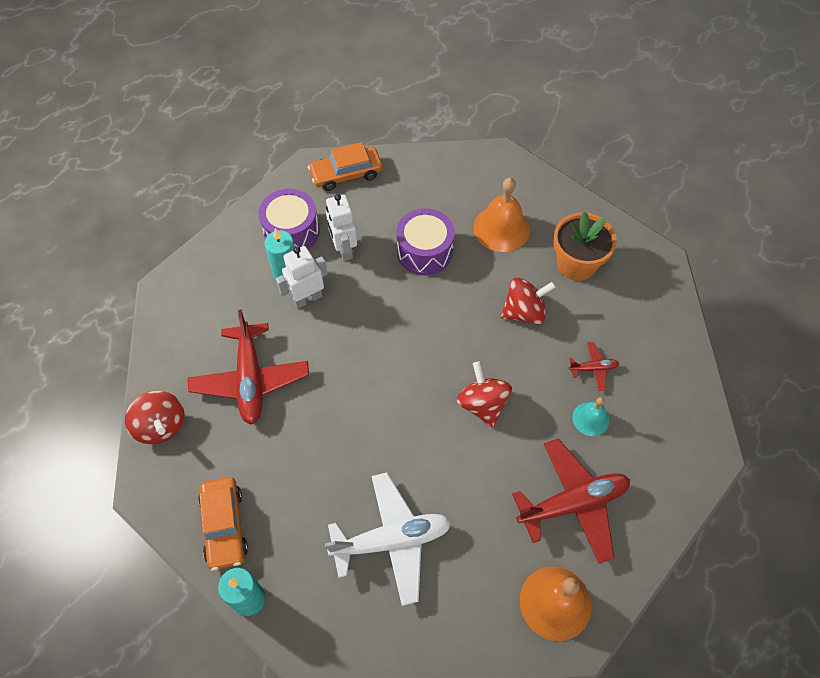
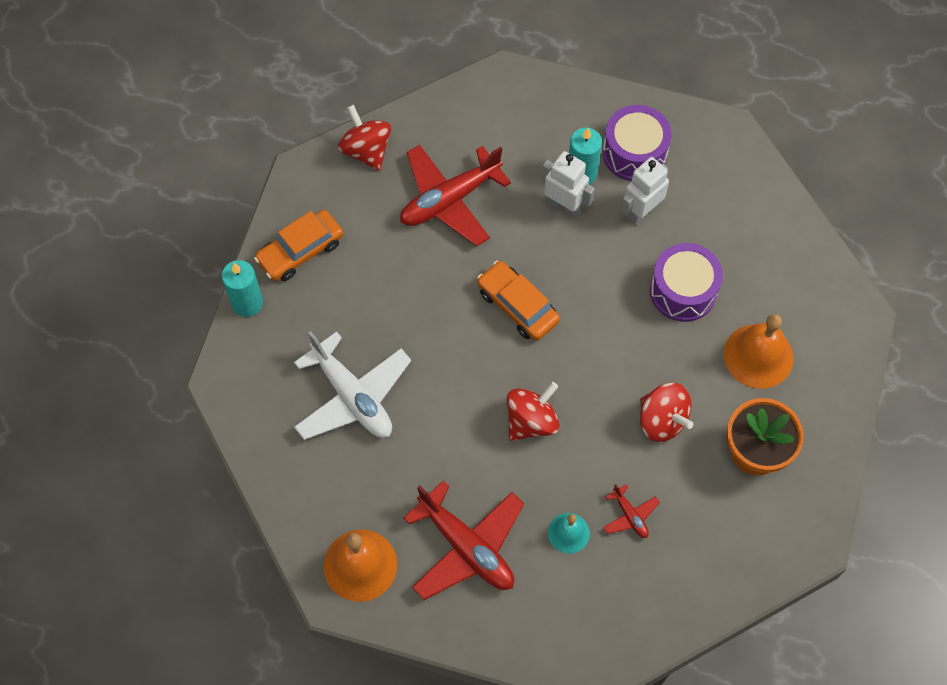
camera: 65 degrees right, 5 degrees up
(161, 426) = (366, 150): red spinning top -> red spinning top turned 120 degrees clockwise
(346, 174) = (738, 169): orange car -> orange car (517, 306)

